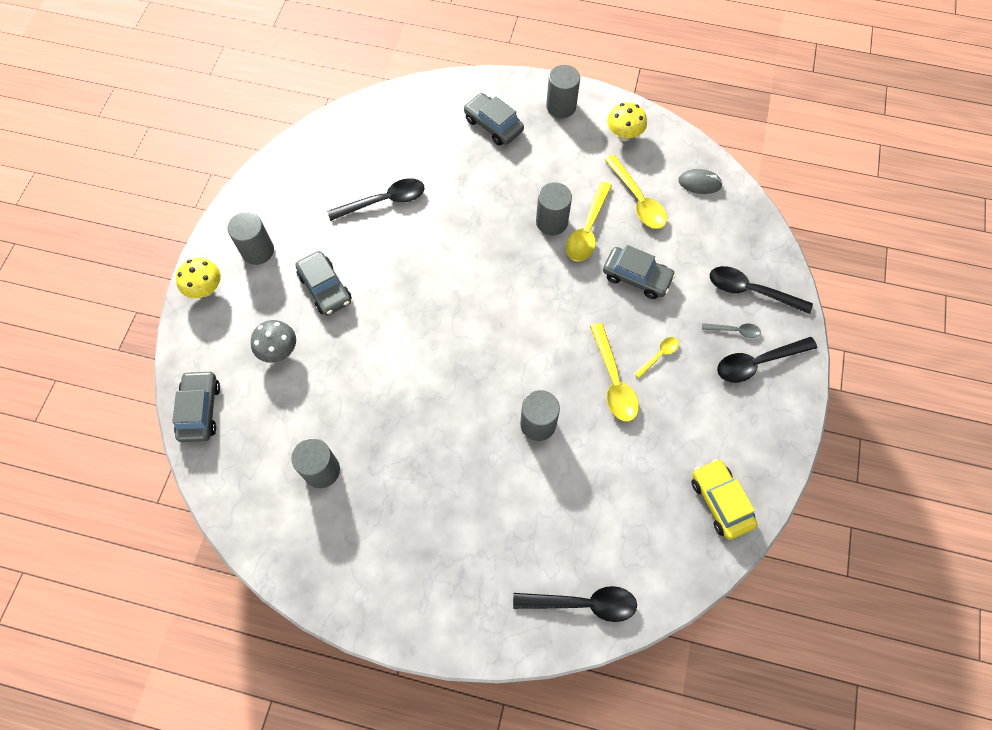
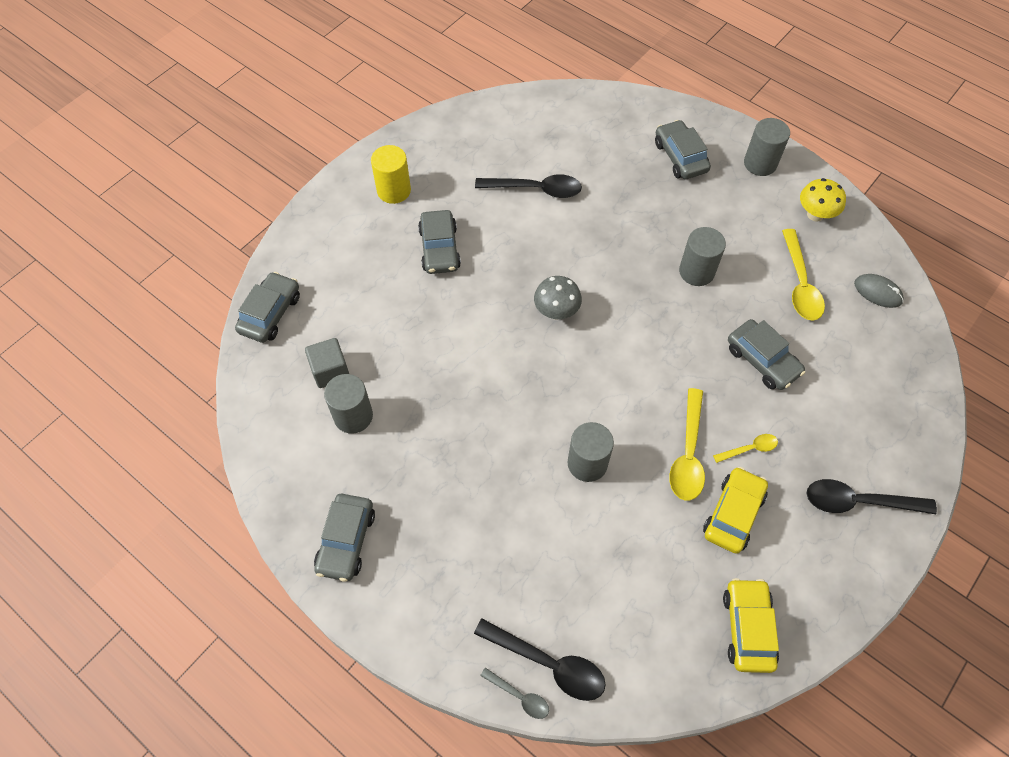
camera: 25 degrees right, 5 degrees down
(206, 289) = (330, 207): yellow mushroom -> none
(258, 251) = (394, 190): grey cylinder -> yellow cylinder
(279, 351) = (368, 289): grey mushroom -> grey mushroom (556, 312)
(281, 439) = (330, 371): none -> grey cube
(369, 581) = (346, 541): none -> grey car
(587, 230) = (731, 293): yellow spoon -> none
(670, 415) = (733, 514): none -> yellow car
(734, 331) = (847, 458): grey spoon -> grey spoon (519, 696)
(750, 291) = (885, 424): black spoon -> none

